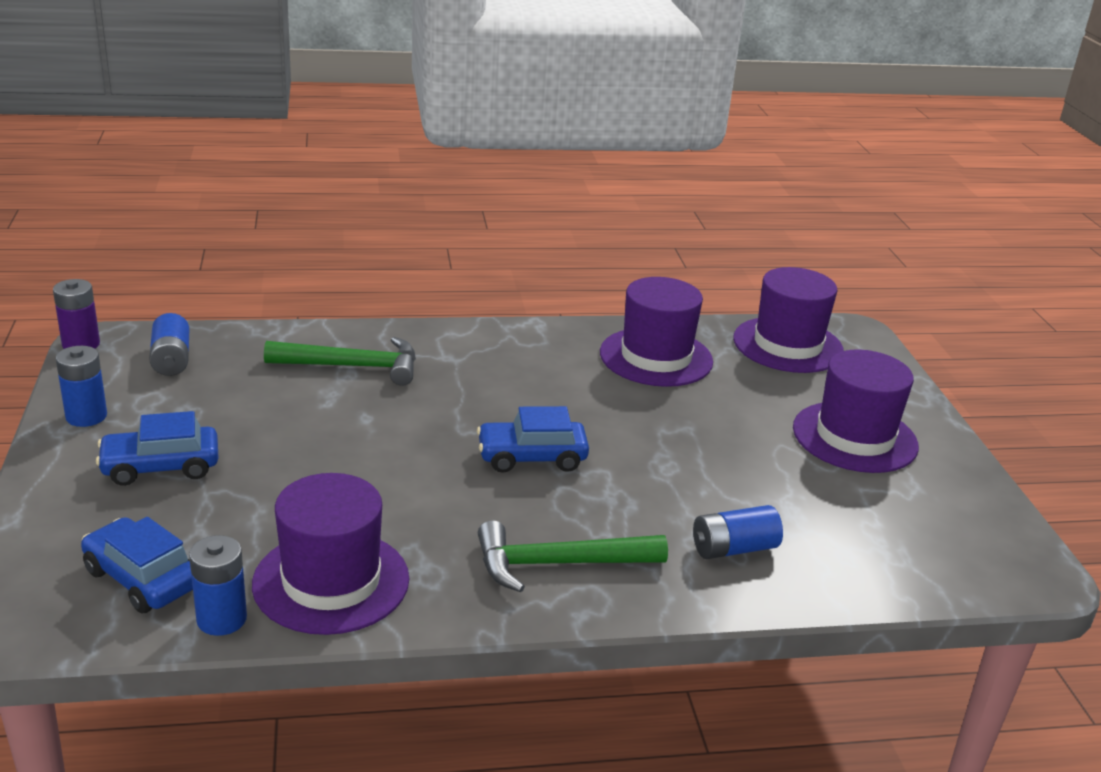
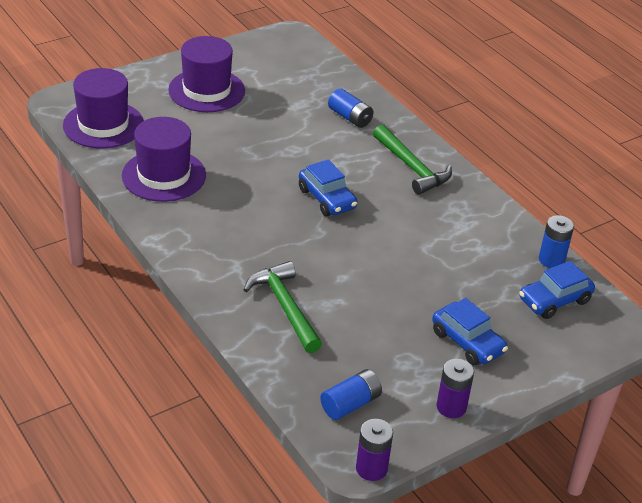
camera: 115 degrees left, 10 degrees up
(86, 416) = (451, 407): blue battery -> purple battery
(142, 579) = (554, 300): blue car -> blue car turned 45 degrees clockwise
(331, 581) = (493, 235): purple hat -> none

